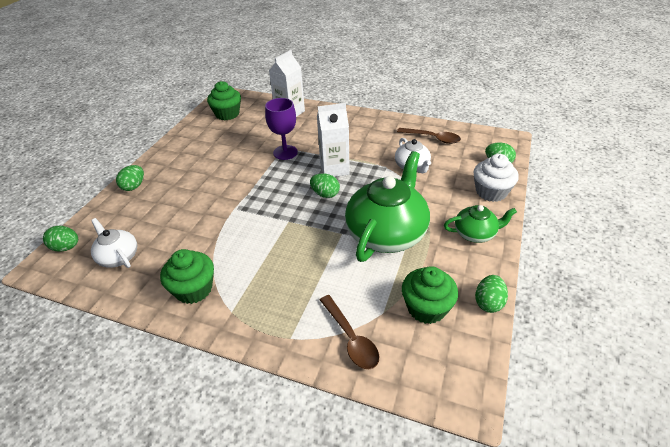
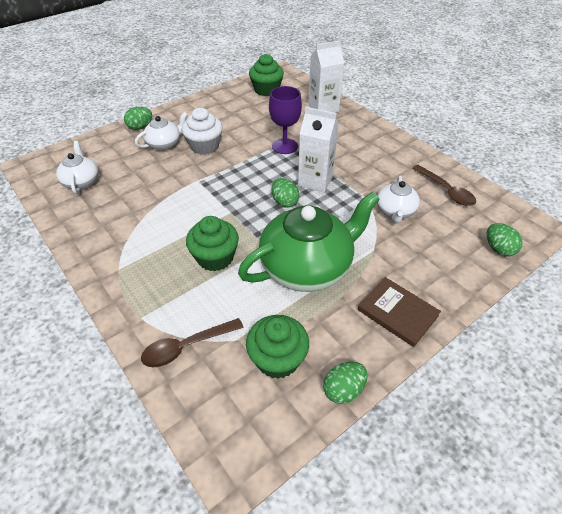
camera: 30 degrees right, 5 degrees up
(66, 247) = (56, 157): green egg -> none
(173, 191) = (164, 144): none -> white teapot
(194, 289) = (108, 235): green cupcake -> green cupcake (215, 257)
(351, 338) = (186, 347): brown spoon -> brown spoon turned 60 degrees clockwise
(475, 233) = (397, 312): green teapot -> brown book
(491, 192) = (458, 277): white cupcake -> white cupcake (204, 146)

